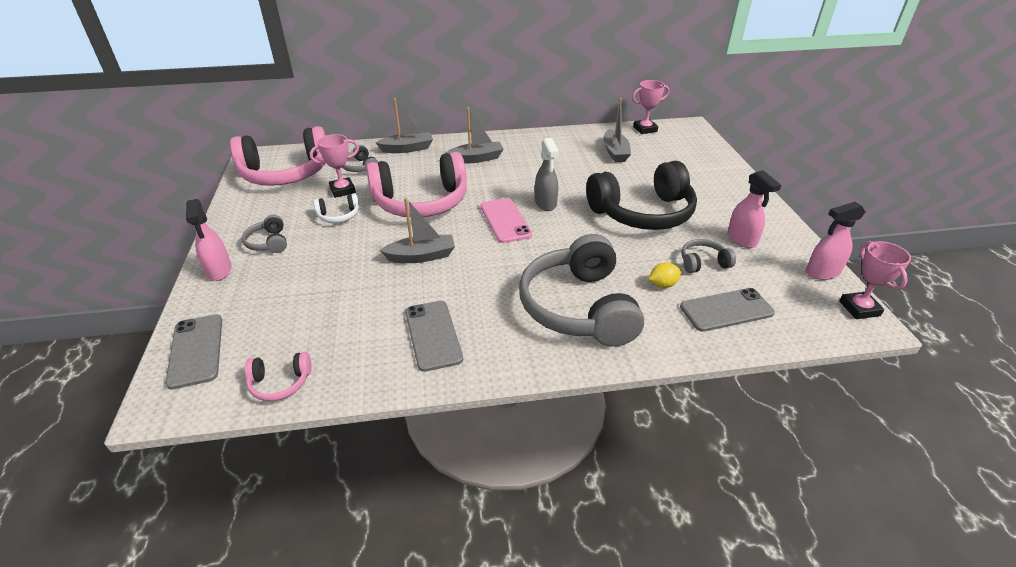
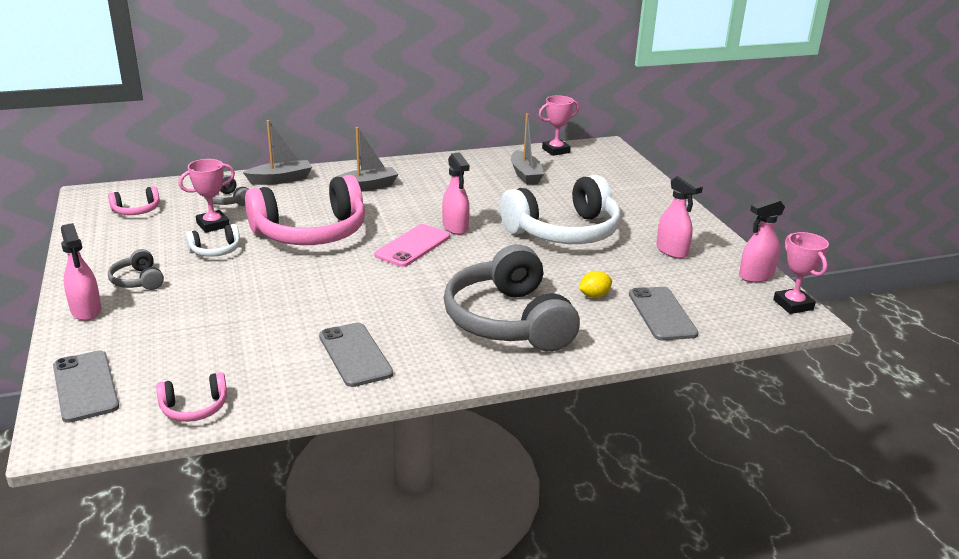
camera: 10 degrees left, 10 degrees down
(286, 173) = (136, 210): pink headphones -> pink headphones, size x0.43
(421, 256) = (324, 284): grey boat -> none
(505, 220) = (413, 246): pink phone -> pink phone turned 60 degrees clockwise
(545, 203) = (455, 227): grey spray bottle -> pink spray bottle
(642, 213) = (564, 232): black headphones -> white headphones
(703, 263) = (634, 274): grey headphones -> none
(726, 310) = (662, 314): grey phone -> grey phone turned 75 degrees counterclockwise

